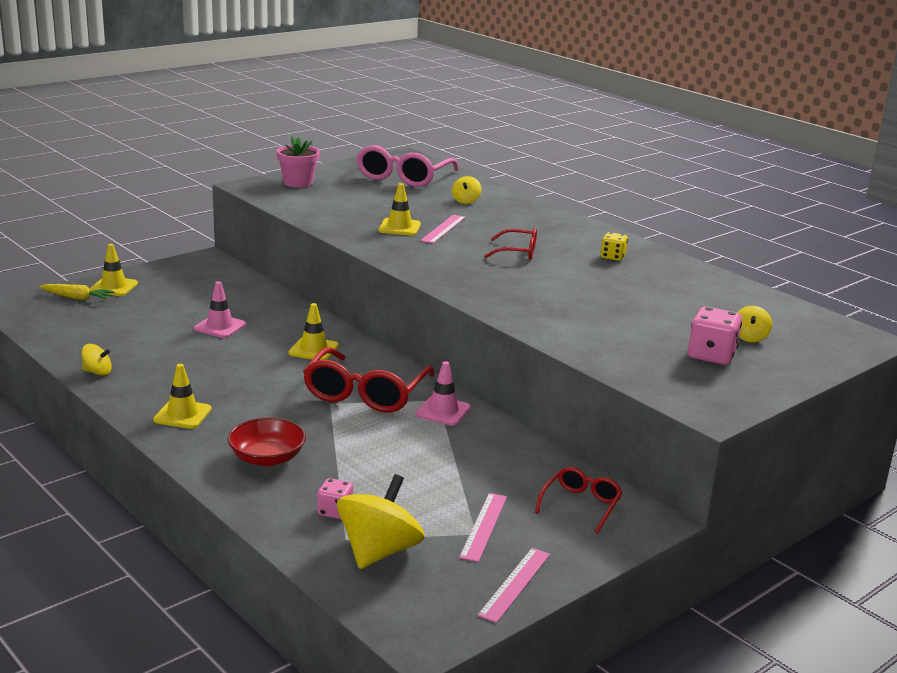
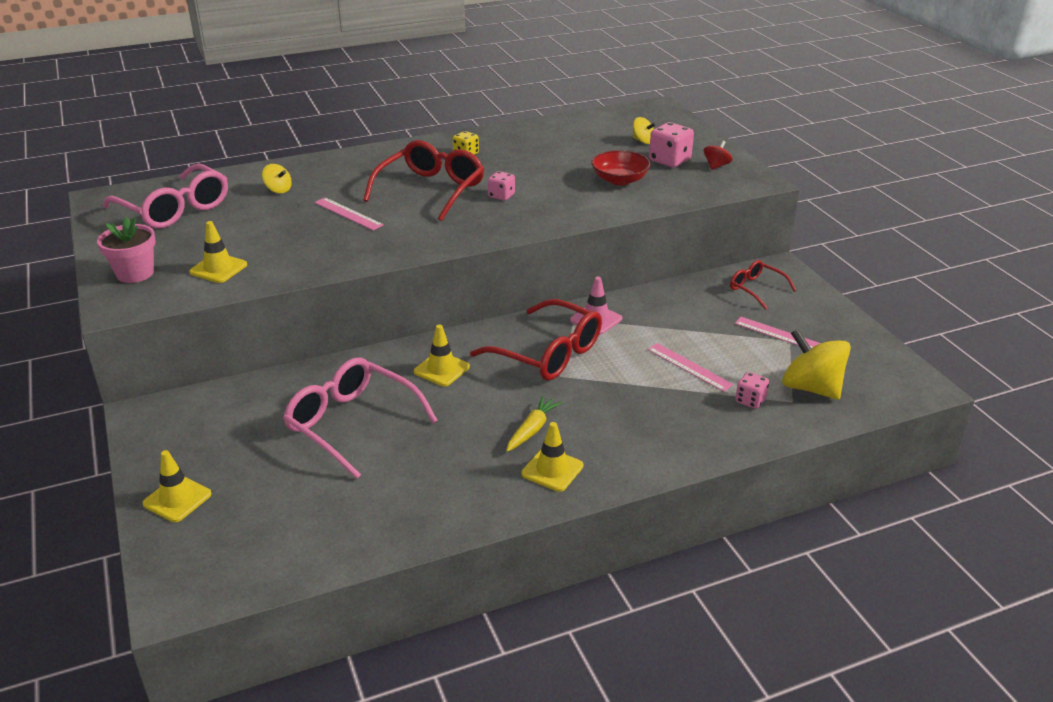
camera: 70 degrees left, 10 degrees up
(77, 298) = (191, 534): yellow carrot -> yellow carrot (532, 429)
(97, 372) = (426, 526): yellow spinning top -> none
(220, 327) = (352, 424): pink traffic cone -> pink glasses
(267, 458) = (654, 425): red bowl -> red bowl (619, 180)
(399, 227) = (328, 235): yellow traffic cone -> yellow traffic cone (218, 268)
(515, 584) = (856, 337): pink ruler -> pink ruler (689, 367)
(517, 252) = (431, 190): red glasses -> red glasses, size x1.83
(534, 281) = (501, 196): none -> pink dice
(727, 384) = (716, 166): none -> red spinning top

